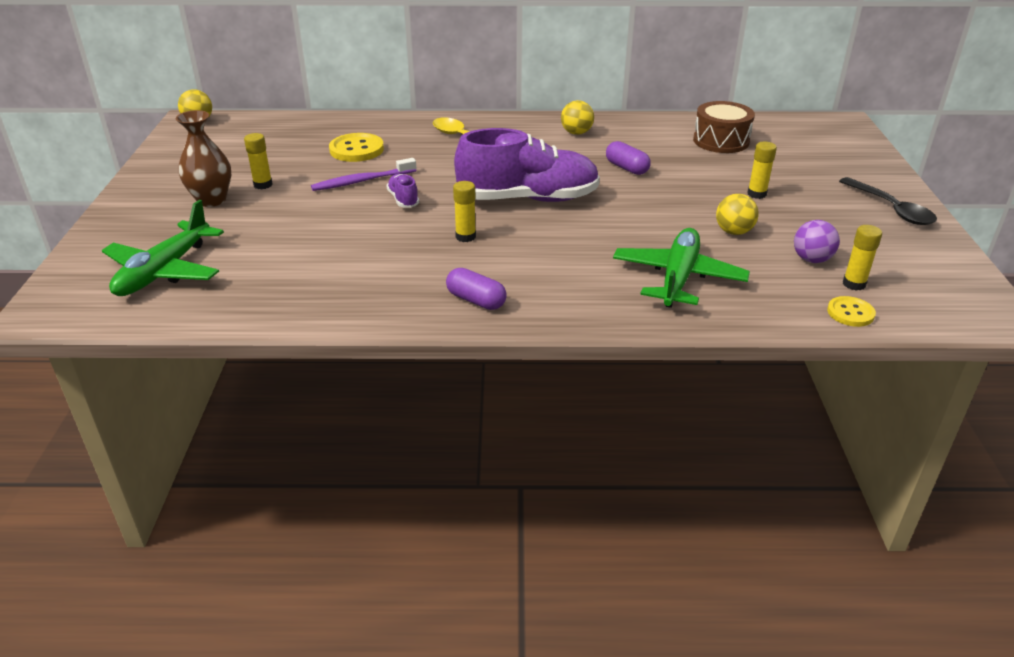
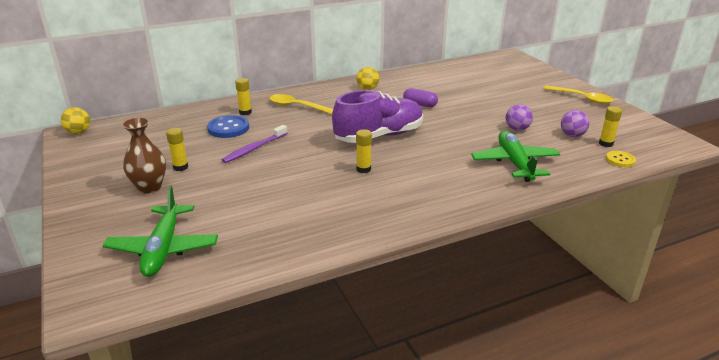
camera: 25 degrees left, 5 degrees down
(356, 150) = (228, 128): yellow button -> blue button
(403, 199) = (296, 154): purple shoe -> none
(476, 300) = (411, 208): purple capsule -> none
(721, 141) = (457, 78): brown drum -> none
(733, 232) = (517, 129): yellow ball -> purple ball
(756, 194) = (507, 105): yellow glue stick -> yellow glue stick (245, 112)
(890, 209) = (581, 98): black spoon -> yellow spoon

